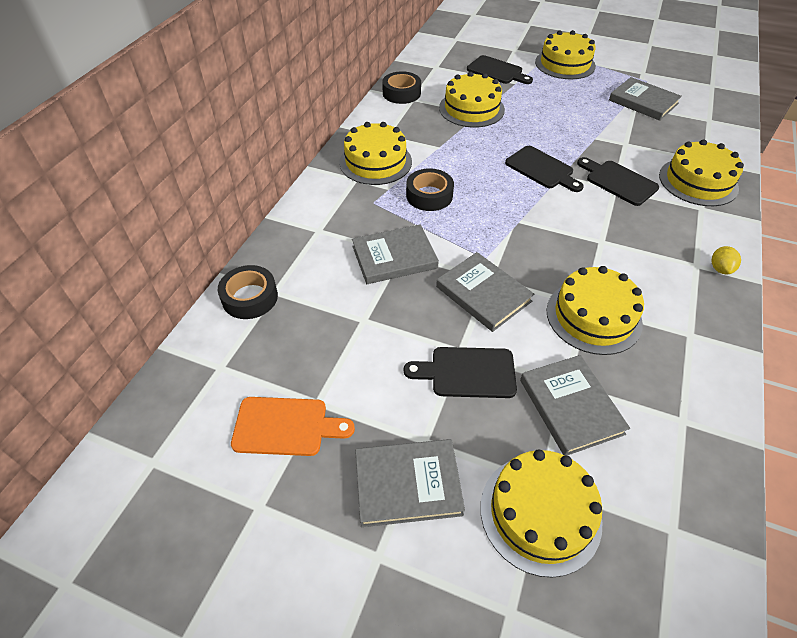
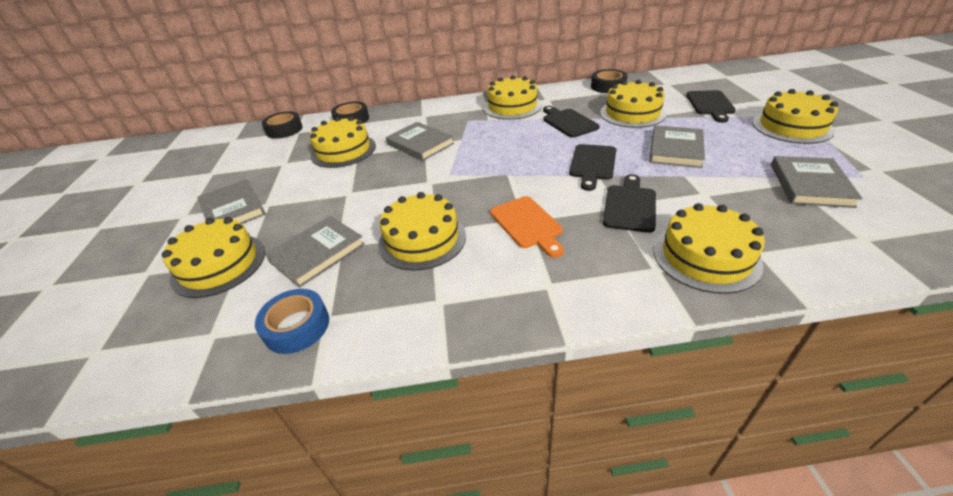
camera: 65 degrees right, 10 degrees down
(285, 426) = (264, 161): orange cutting board -> orange cutting board (527, 224)
(342, 329) = (343, 150): none -> yellow cake
(429, 195) = (498, 134): black tape -> black tape (284, 130)
(467, 372) = (330, 202): black cutting board -> black cutting board (568, 122)
(483, 294) = (410, 185): grey book -> grey book (675, 149)
(686, 447) = (297, 326): none -> blue tape
(720, 269) = (559, 304): yellow lemon -> none

